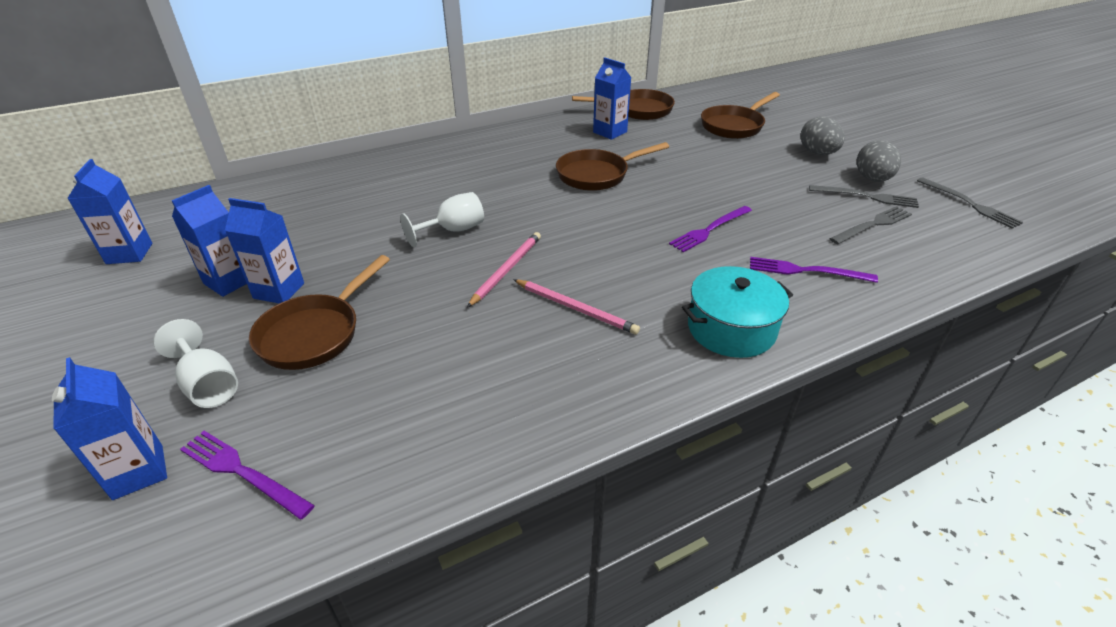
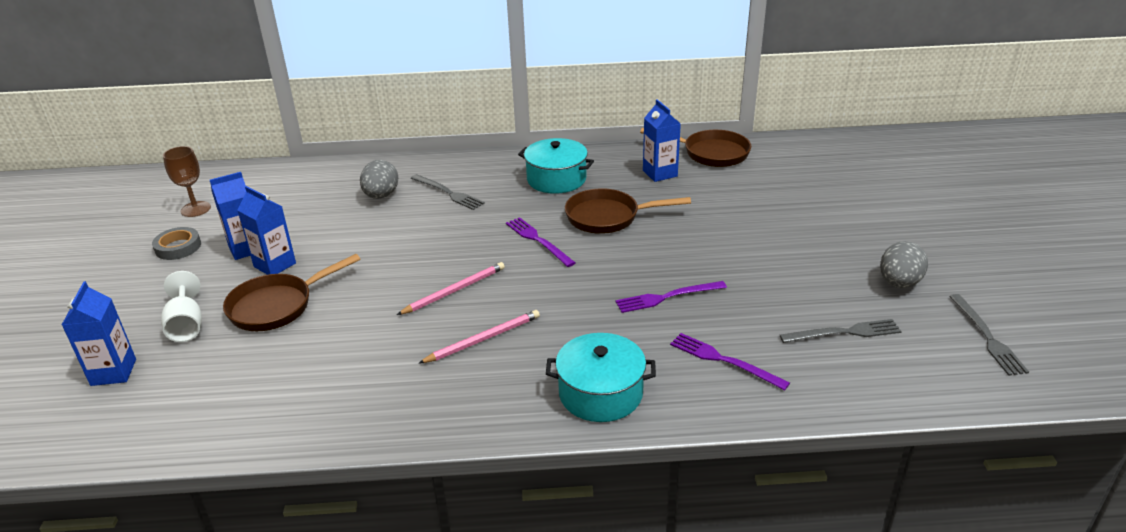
camera: 25 degrees right, 5 degrees down
(129, 253) = (195, 209): blue carton -> brown goblet
(133, 299) = (178, 247): none -> grey tape
(242, 472) = (170, 392): purple fork -> purple fork (538, 240)
(453, 230) = (438, 244): white goblet -> none
(521, 152) = (556, 179): none -> turquoise pot
(576, 308) = (483, 339): pink pencil -> pink pencil turned 90 degrees counterclockwise
(734, 126) = (800, 190): brown pan -> none
(817, 153) = (865, 240): grey egg -> grey egg (381, 196)
(866, 197) = (870, 301): grey fork -> grey fork (448, 193)

